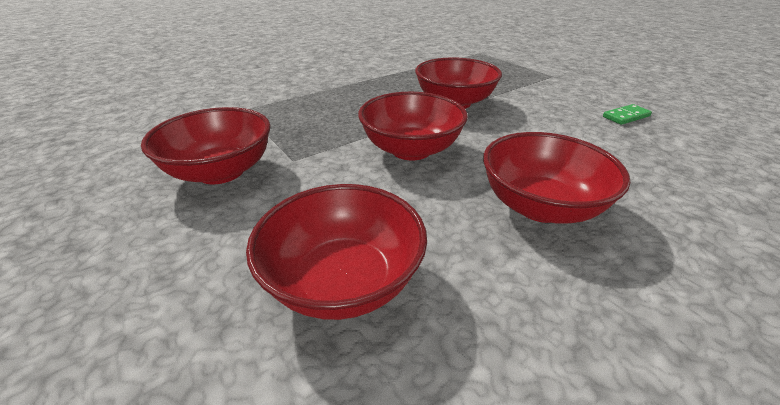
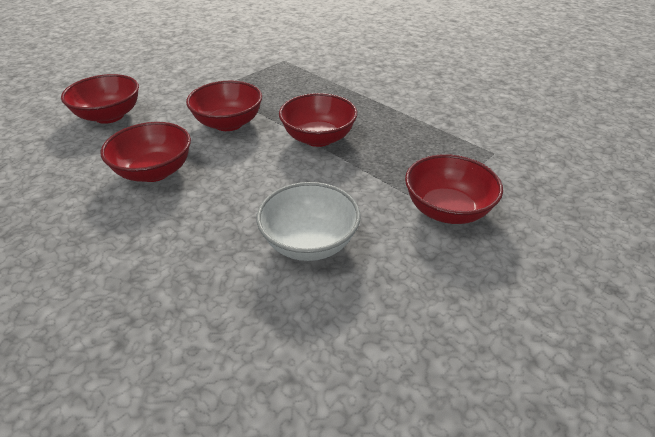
camera: 80 degrees right, 5 degrees up
(221, 171) = (202, 72): red bowl -> red bowl (447, 210)
(626, 116) = (309, 242): green domino -> white bowl

